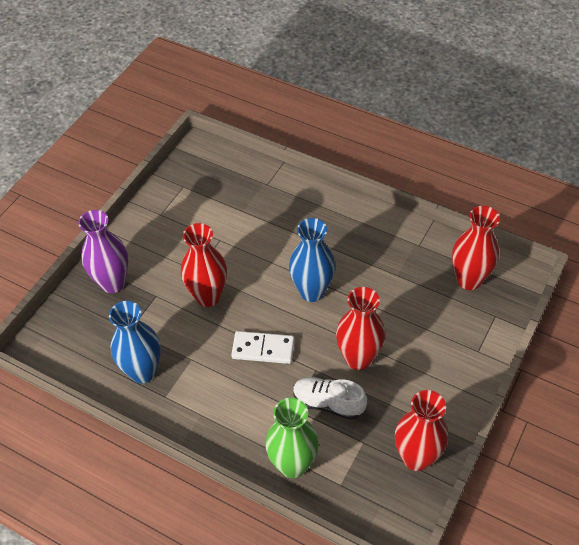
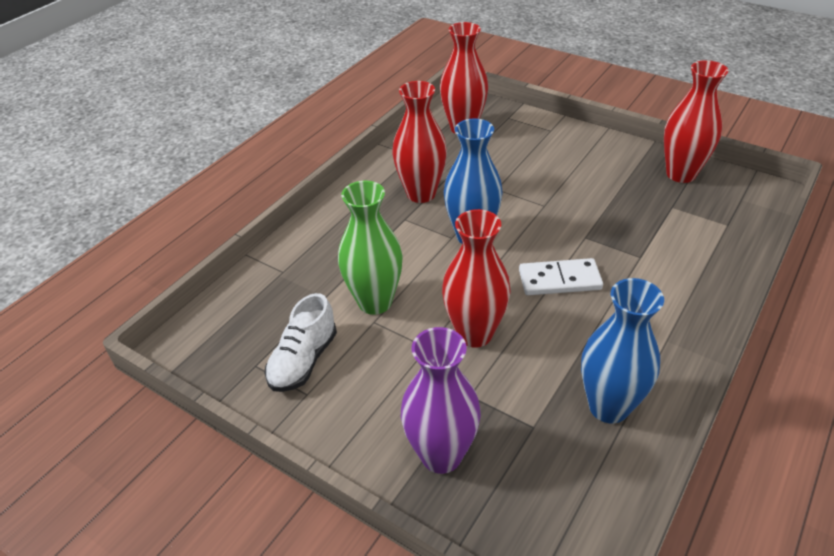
camera: 85 degrees left, 10 degrees down
(263, 349) = (559, 280): white domino -> white domino turned 75 degrees clockwise
(292, 465) = (715, 259): green vase -> green vase (375, 302)
(328, 403) = (629, 229): white shoe -> white shoe (303, 360)
(358, 358) = (566, 205): red vase -> red vase (421, 194)

